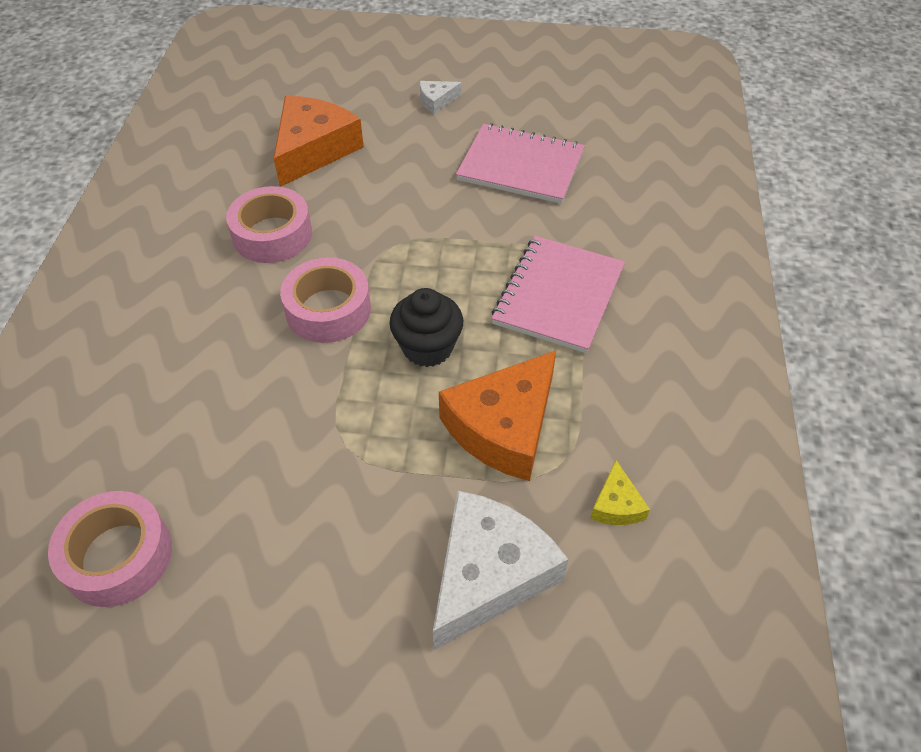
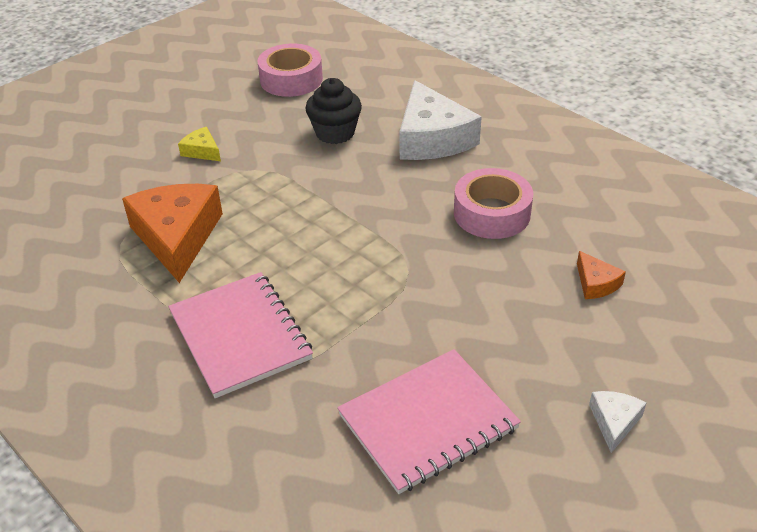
camera: 130 degrees right, 10 degrees down
(314, 149) = (596, 283): orange cheese -> orange cheese, size x0.45
(328, 310) = (376, 208): pink tape -> none
(427, 347) = (283, 237): black cupcake -> black cupcake (335, 133)
(489, 574) = (108, 182): white cheese -> white cheese (432, 138)
(616, 505) = (63, 252): yellow cheese -> yellow cheese (202, 151)

